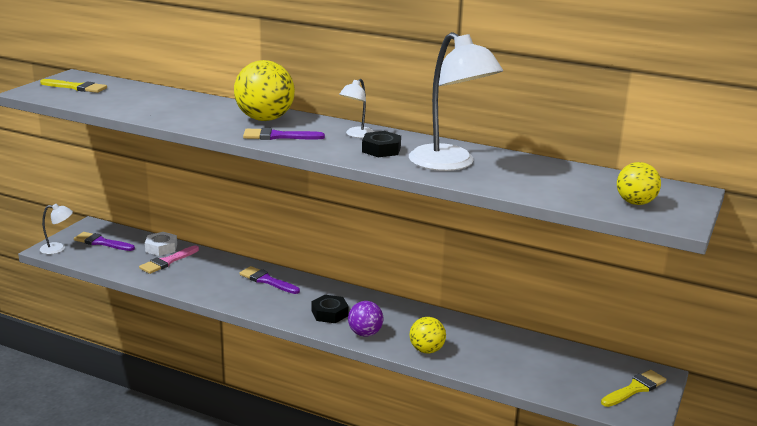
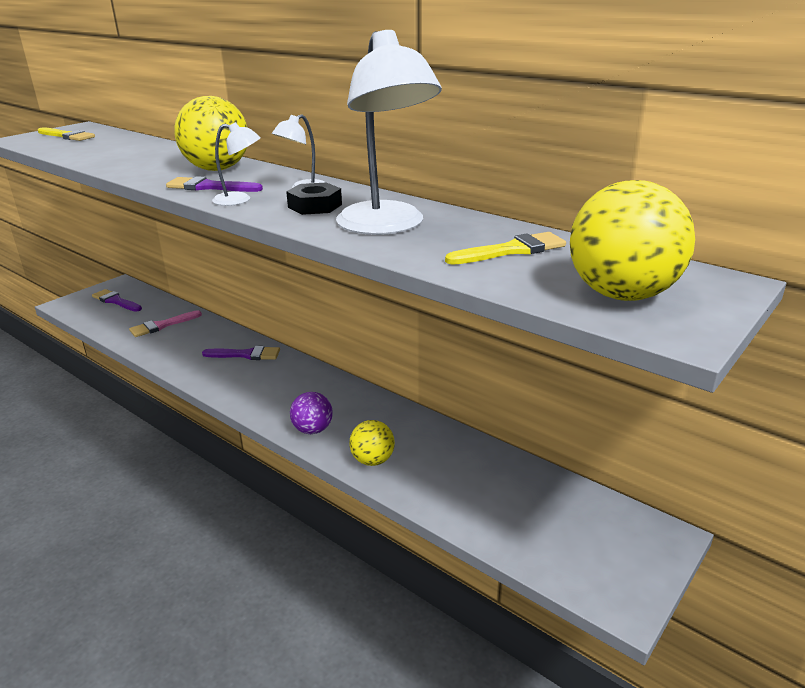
camera: 15 degrees right, 5 degrees up
(58, 248) = (72, 304): white lamp -> white lamp (239, 200)
(161, 248) = (167, 310): white nut -> none
(267, 280) = (246, 355): purple brush -> purple brush turned 135 degrees clockwise
(329, 313) = (288, 400): black nut -> none
(635, 203) = (622, 295): yellow ball -> yellow ball, size x1.70
(635, 389) = (625, 553): yellow brush -> yellow brush (511, 250)

